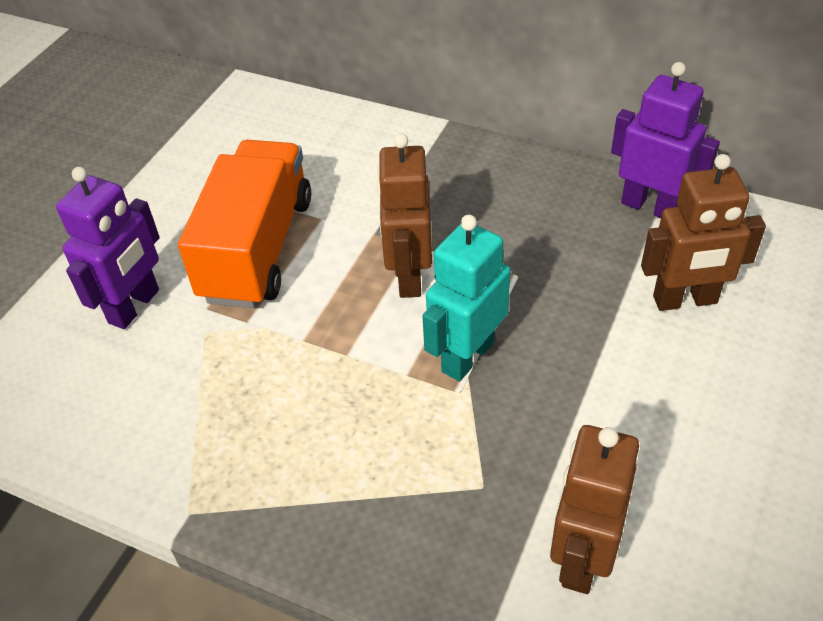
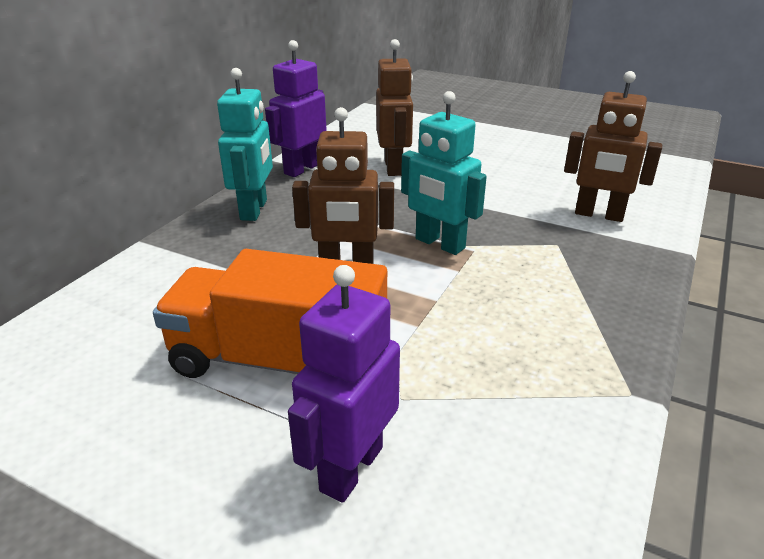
camera: 90 degrees left, 15 degrees down
(134, 306) = (351, 468): purple robot -> purple robot turned 90 degrees counterclockwise
(525, 185) = (254, 210): none -> turquoise robot

